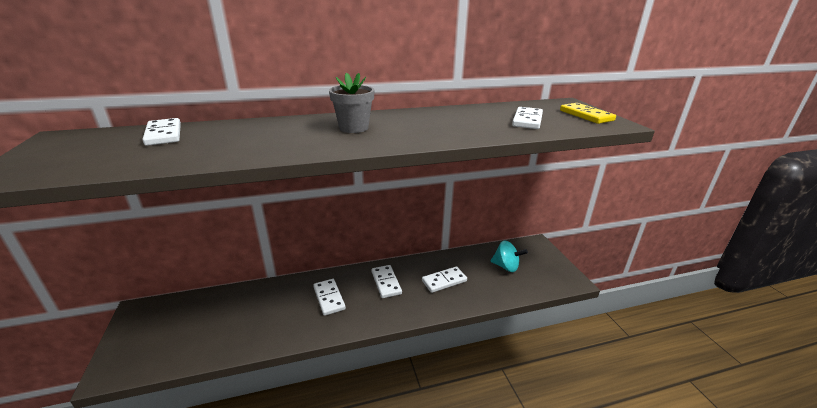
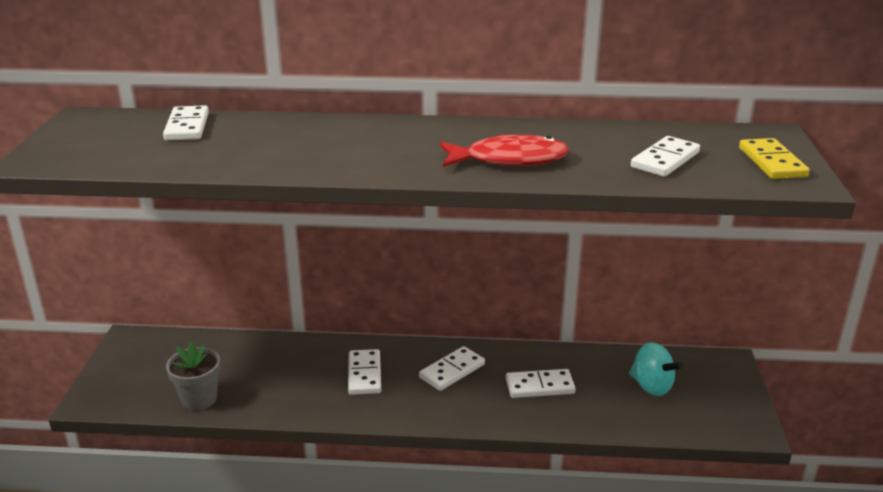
camera: 20 degrees right, 0 degrees up
(354, 128) = (409, 143): grey flower pot -> grey flower pot (199, 399)
(386, 283) = (452, 371): white domino -> white domino turned 45 degrees clockwise
(431, 130) = (509, 160): none -> red fish

